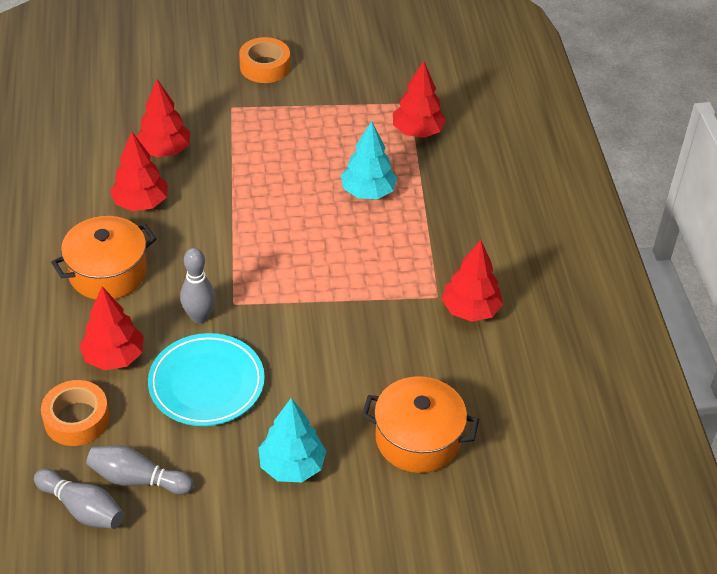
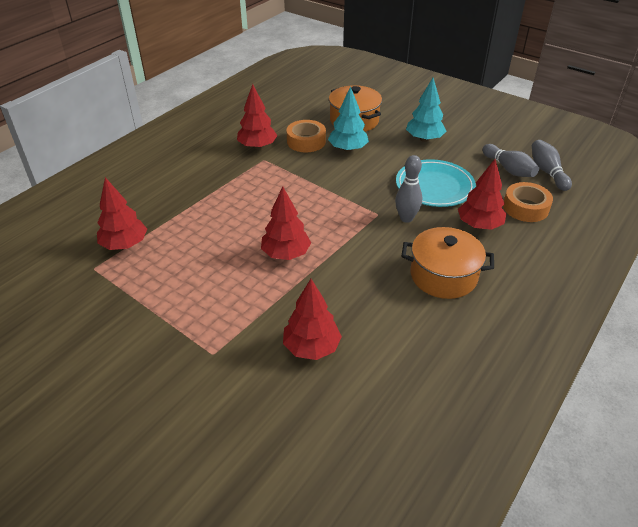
camera: 135 degrees left, 5 degrees down
(140, 203) = (374, 313): red tree -> red tree (286, 254)
(265, 67) = (133, 378): orange tape -> orange tape (306, 141)
(368, 192) = (216, 227): turquoise tree -> turquoise tree (348, 149)

